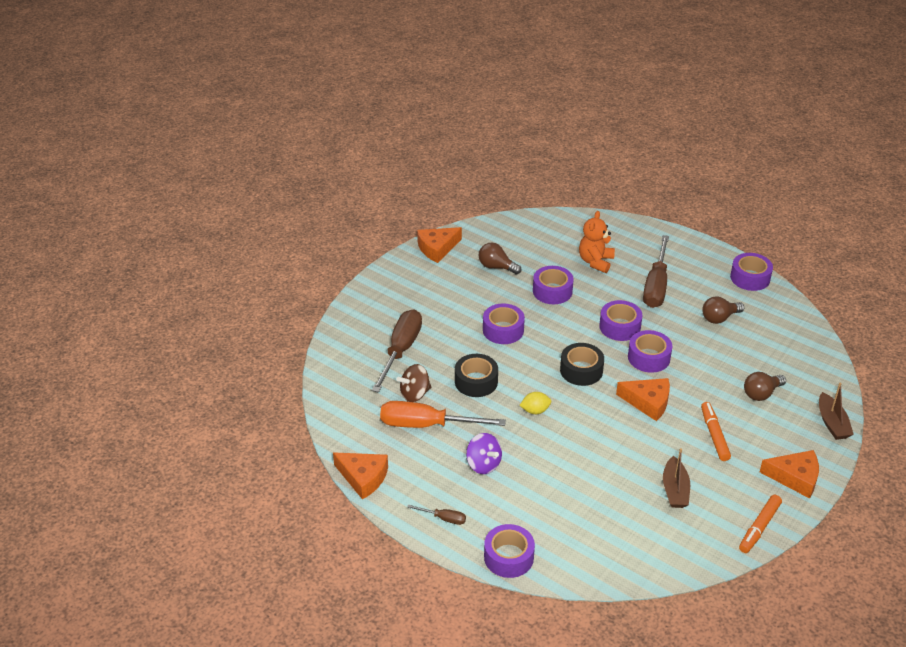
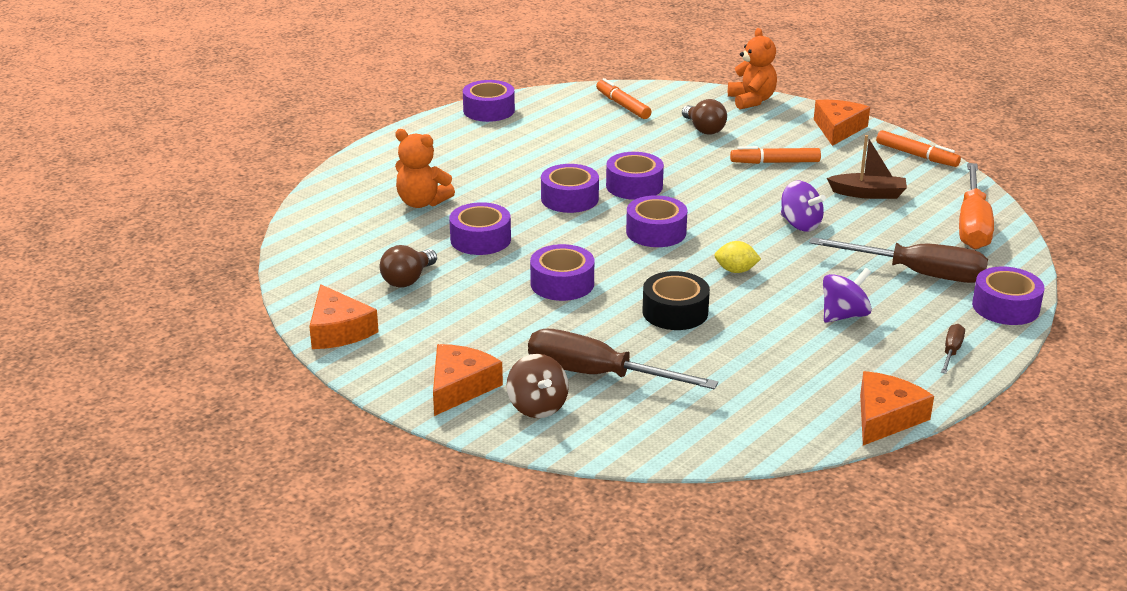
camera: 85 degrees left, 10 degrees down
(415, 394) = (701, 365): brown spinning top -> brown spinning top (537, 407)
(427, 425) = (769, 357): orange screwdriver -> orange screwdriver (972, 225)
(535, 410) = (736, 270): yellow lemon -> yellow lemon turned 75 degrees counterclockwise
(581, 370) = (656, 232): black tape -> purple tape
(611, 446) = (800, 224): none -> purple spinning top
(648, 402) = (719, 194): orange cheese -> orange cheese (460, 387)
(656, 286) = (488, 167): brown screwdriver -> brown screwdriver (917, 274)
(719, 318) = (563, 136): brown light bulb -> none
(789, 346) = (623, 105): none -> orange marker
(832, 423) = (751, 101): brown boat -> orange teddy bear

